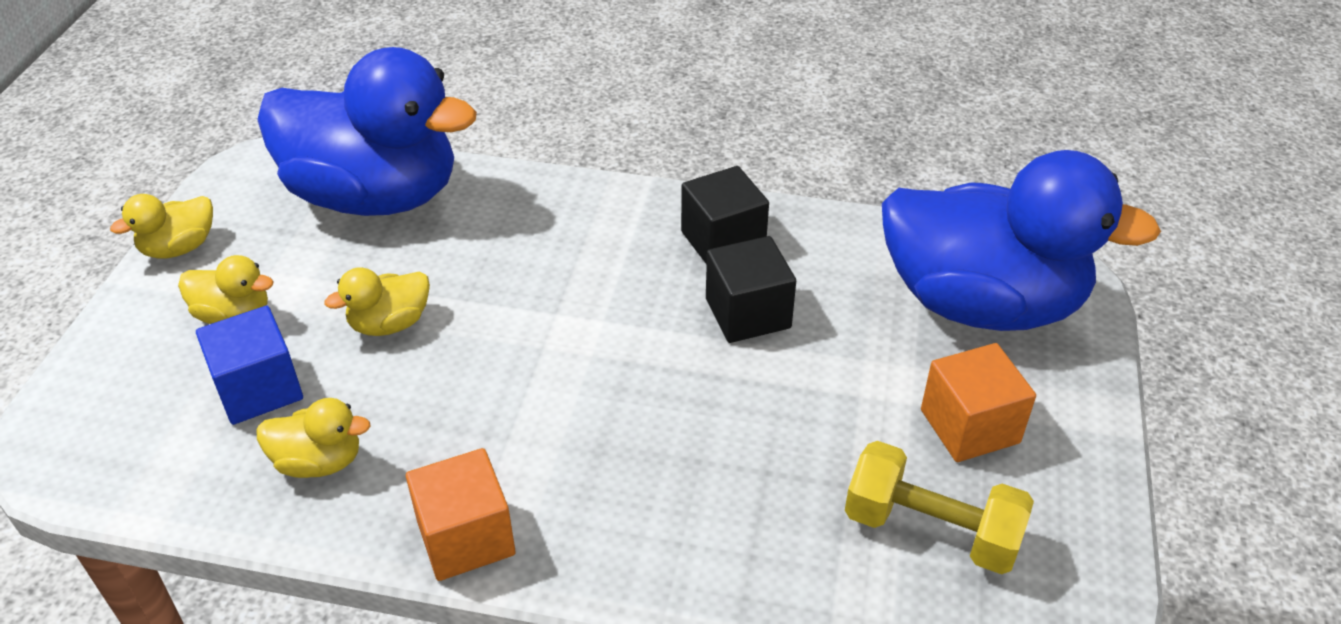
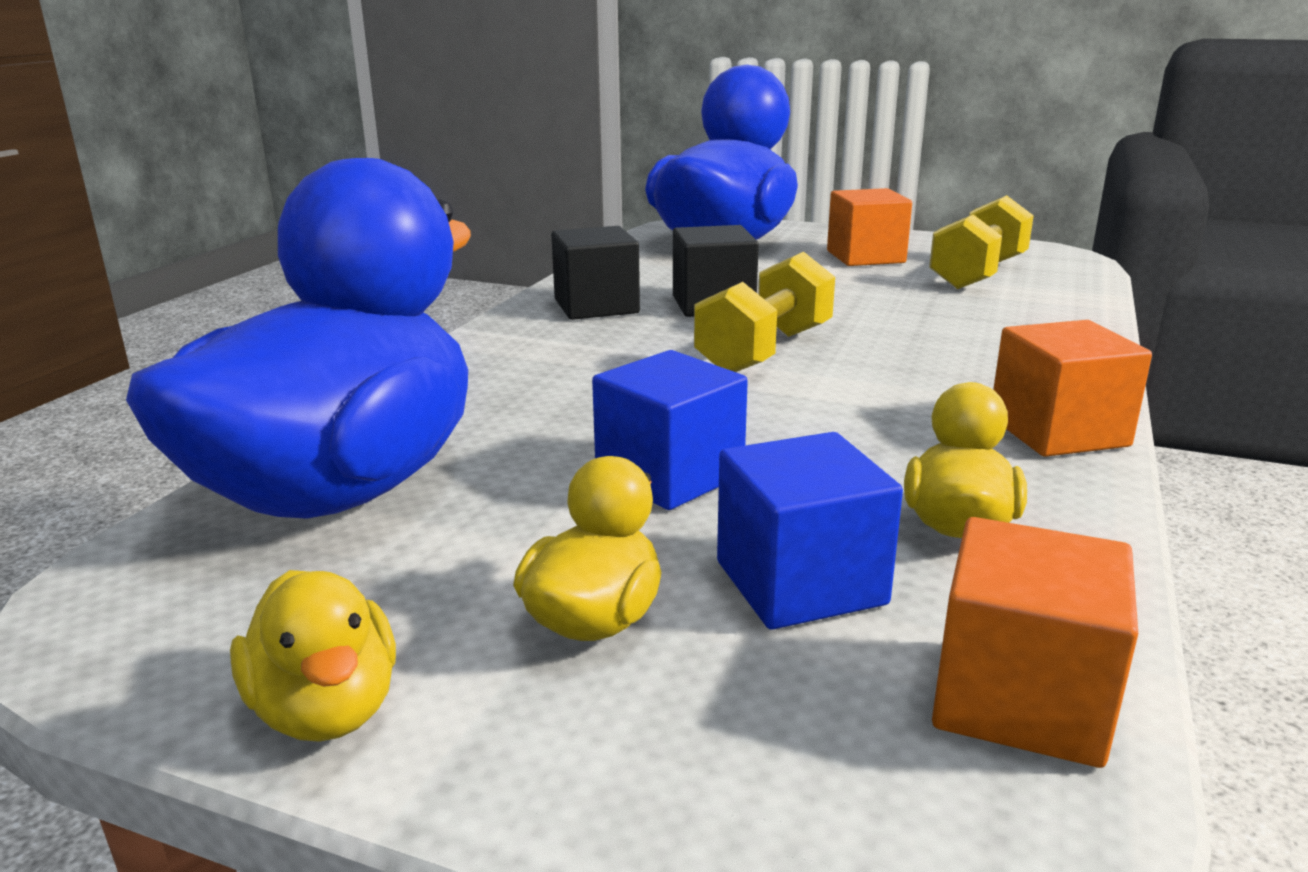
camera: 80 degrees left, 20 degrees down
(145, 472) = (1020, 699): none -> orange cube
(390, 323) = (669, 475): yellow duck -> blue cube
(626, 355) = (765, 351): none -> yellow dumbbell

